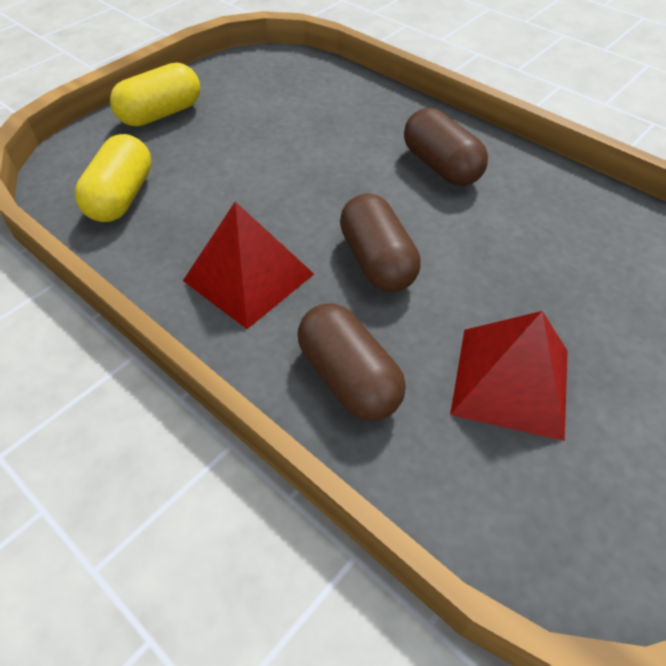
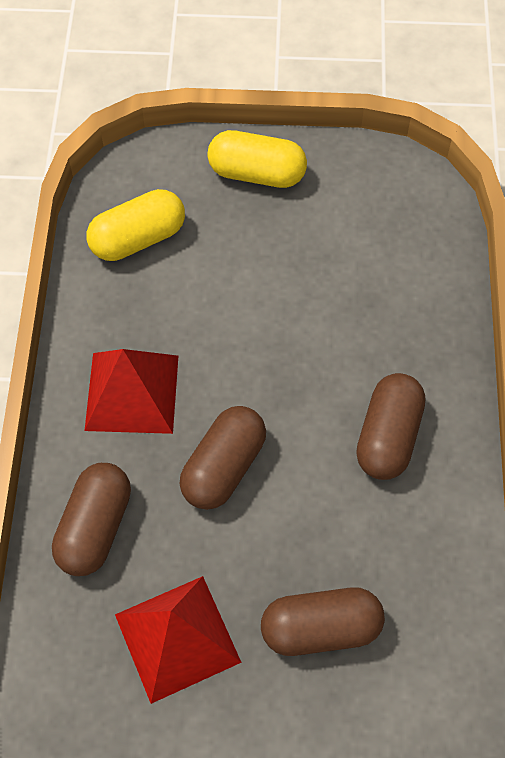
camera: 50 degrees right, 10 degrees up
(572, 284) = (321, 628): none -> brown capsule

